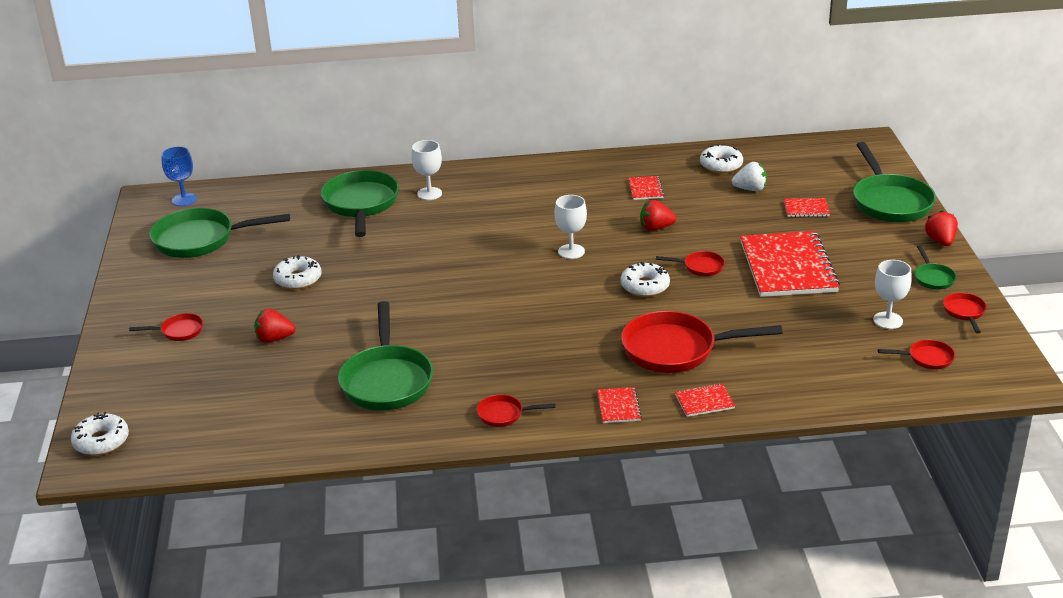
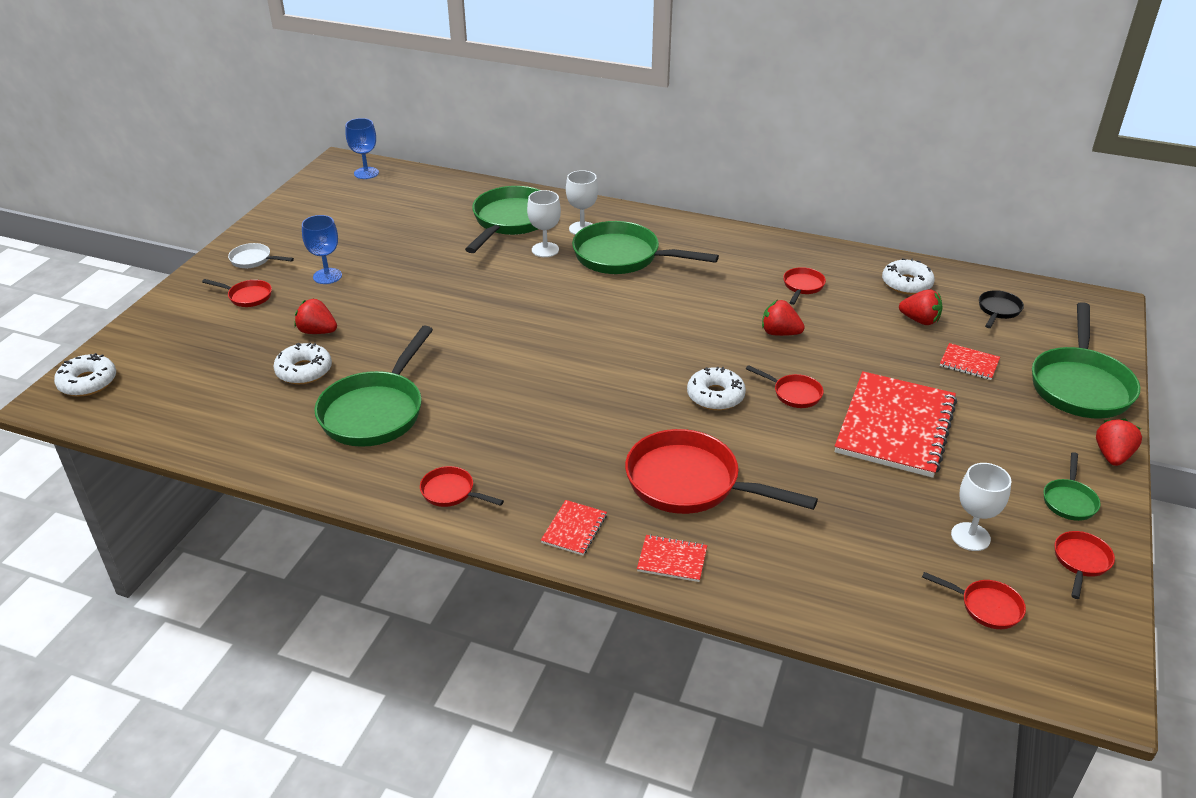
camera: 25 degrees right, 5 degrees up
(152, 301) = (254, 260): none -> white pan
(201, 239) = (345, 214): green pan -> green pan (623, 257)
(237, 294) = (327, 276): none -> blue goblet
(298, 279) = (391, 278): white donut -> white donut (304, 371)
(571, 251) = (669, 332): white goblet -> white goblet (545, 250)
(645, 189) = (802, 286): red notebook -> red pan
(750, 189) = (919, 320): white strawberry -> red strawberry
(800, 166) = (998, 310): none -> black pan

